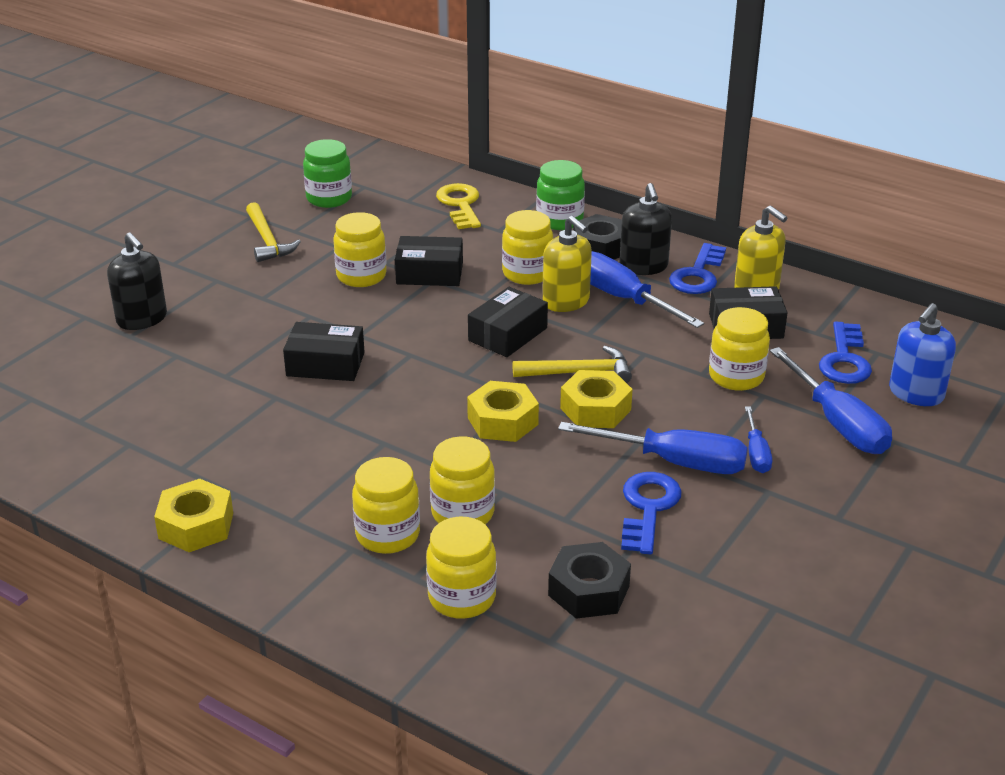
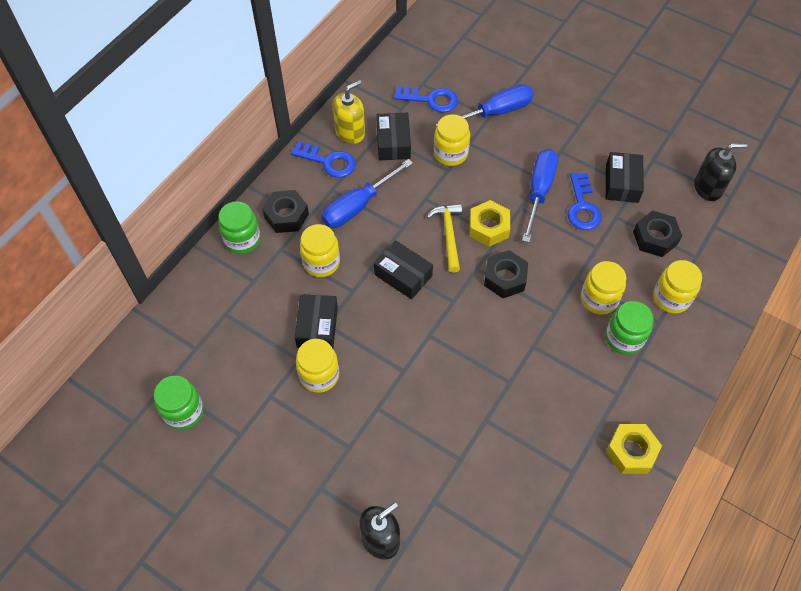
camera: 90 degrees left, 25 degrees up
(267, 241) = (256, 455): yellow hammer -> none
(325, 364) = (443, 390): black box -> black box (622, 183)
(387, 535) = (624, 338): yellow jar -> green jar
(460, 205) = (208, 308): yellow key -> none
(502, 421) = (505, 278): yellow nut -> black nut
(566, 301) = (361, 239): yellow soap dispenser -> none
(643, 266) = (315, 191): black soap dispenser -> black soap dispenser (708, 188)
(648, 508) = (582, 207): blue key -> blue key turned 105 degrees counterclockwise
(756, 453) = (527, 152): blue screwdriver -> none
(916, 393) = (464, 74): blue soap dispenser -> none

